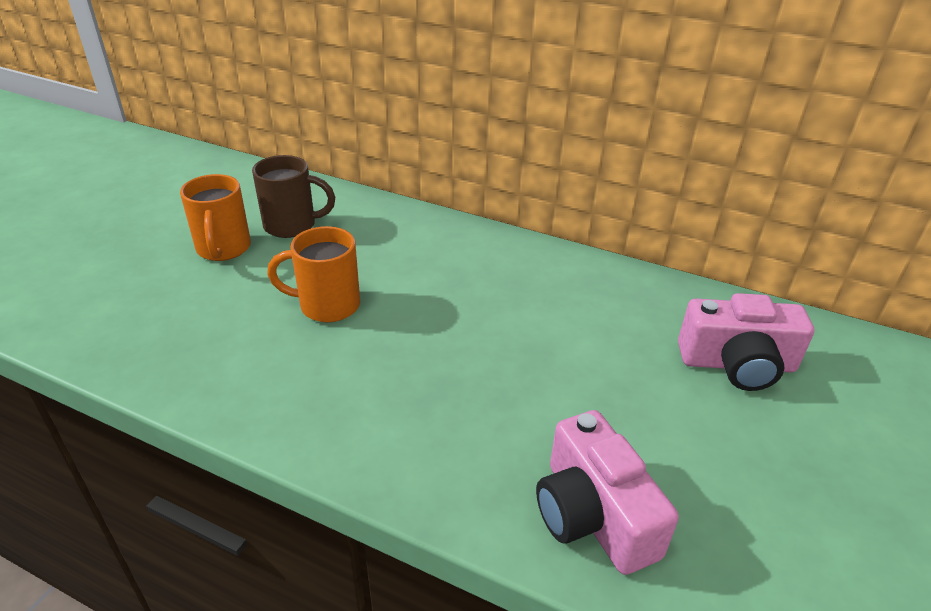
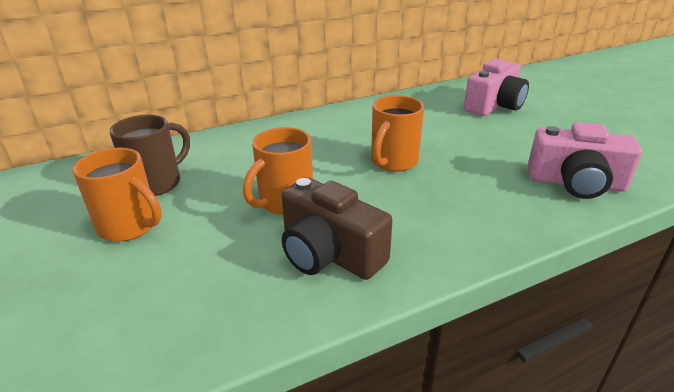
camera: 50 degrees left, 5 degrees down
(271, 370) = (329, 253): none -> brown camera
(474, 339) = (393, 162): none -> orange mug

